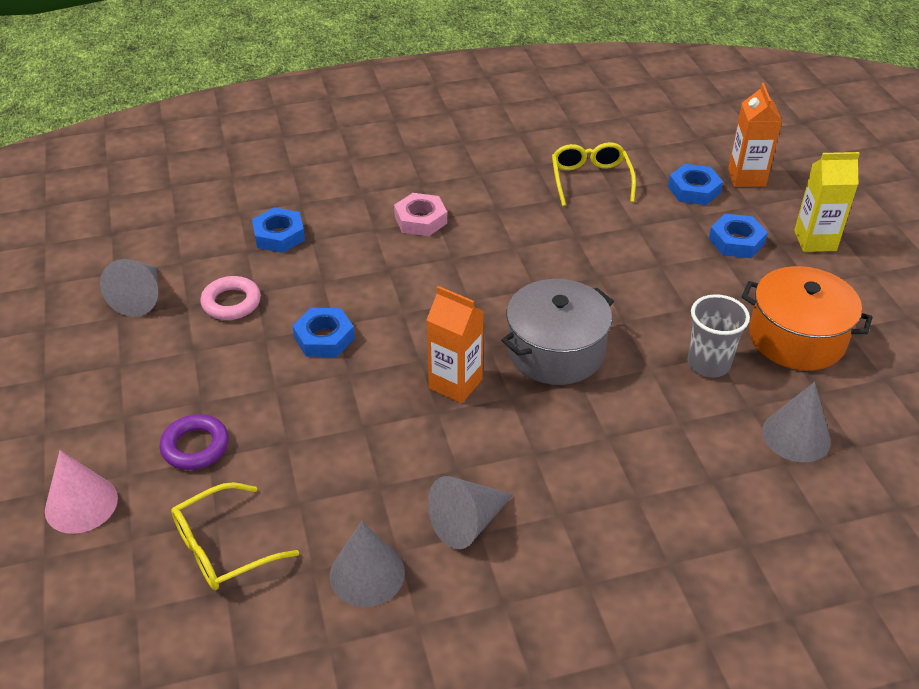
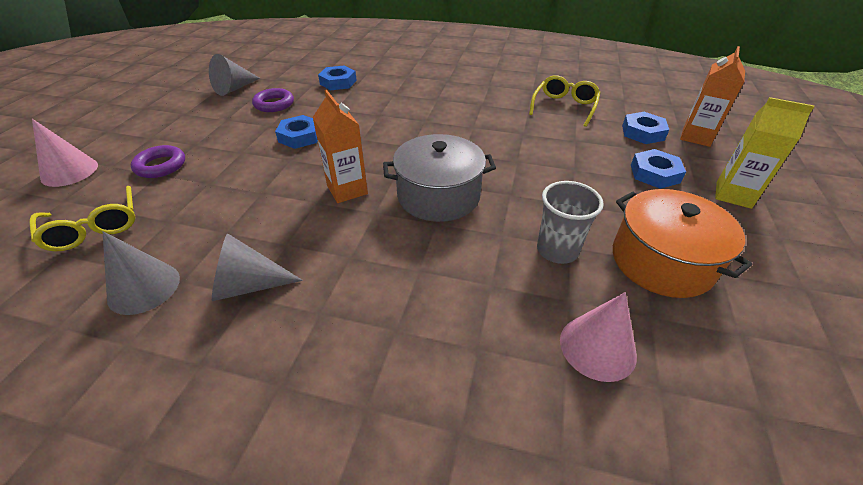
camera: 30 degrees right, 0 degrees up
(223, 548) = (94, 228): yellow glasses -> yellow glasses turned 120 degrees counterclockwise
(231, 303) = (274, 104): pink ring -> purple ring
(420, 220) = (427, 97): pink nut -> none
(796, 436) = (597, 347): grey cone -> pink cone

